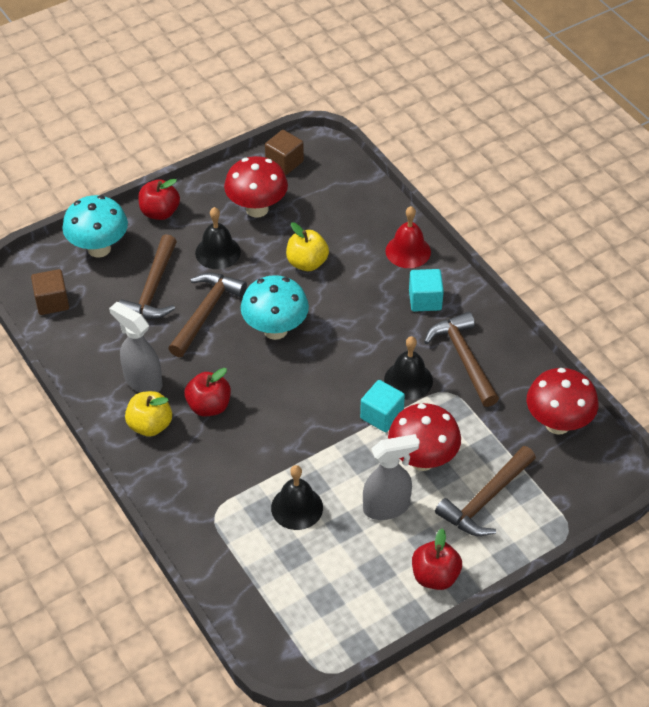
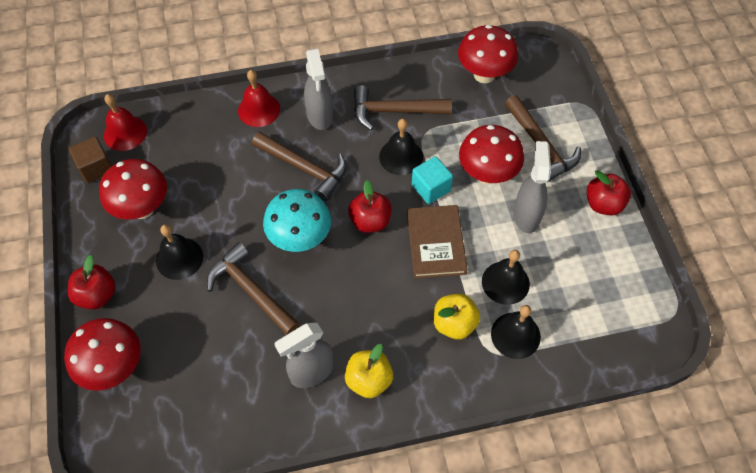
camera: 70 degrees left, 10 degrees up
(52, 302) = (164, 435): brown cube -> none
(99, 248) = (114, 367): turquoise mushroom -> red mushroom
(153, 289) = (197, 330): brown hammer -> brown hammer (304, 168)
(209, 406) = (366, 321): red apple -> red apple (370, 221)
(240, 530) = (515, 335): none -> black bell
(307, 263) = (232, 189): yellow apple -> yellow apple (454, 324)
(317, 437) = (436, 243): none -> brown book
(331, 167) = (125, 133): none -> red bell
(425, 300) = (320, 116): turquoise cube -> grey spray bottle

